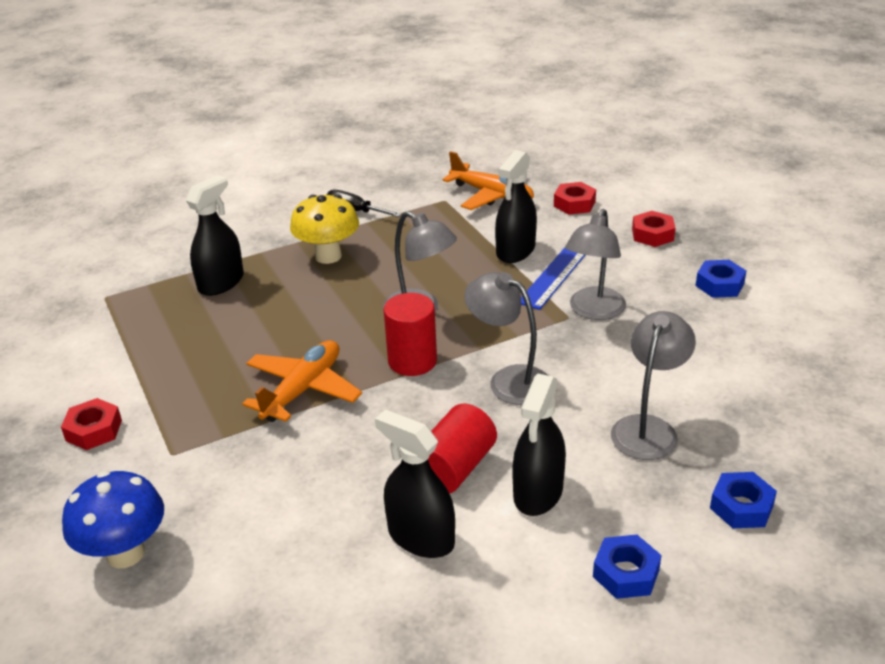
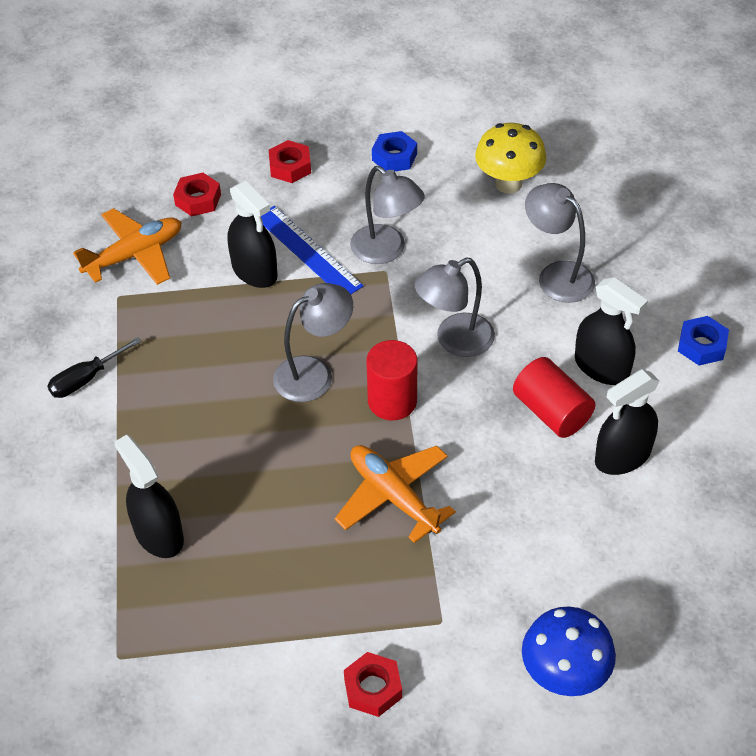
camera: 70 degrees left, 15 degrees up
(328, 256) = (166, 425): yellow mushroom -> yellow mushroom (508, 183)
(741, 506) = (661, 258): blue nut -> none

